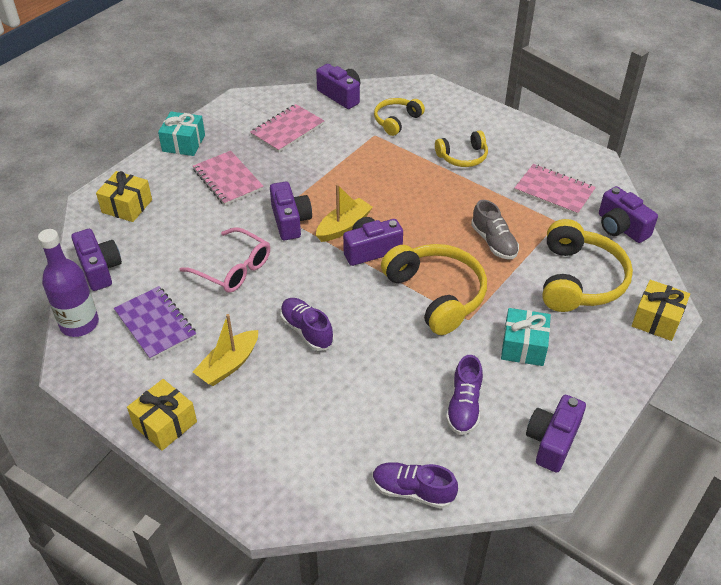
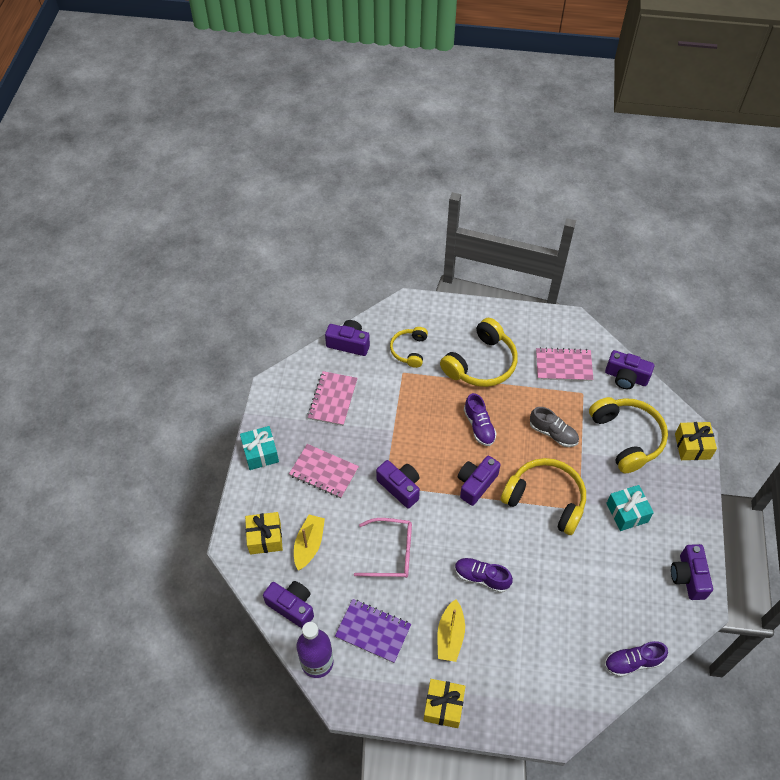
camera: 30 degrees left, 10 degrees up
(343, 226) = (442, 473): yellow boat -> yellow boat (309, 545)
(463, 156) = (481, 363): yellow headphones -> yellow headphones, size x1.73
(464, 406) = (621, 581): purple shoe -> purple shoe (479, 426)

